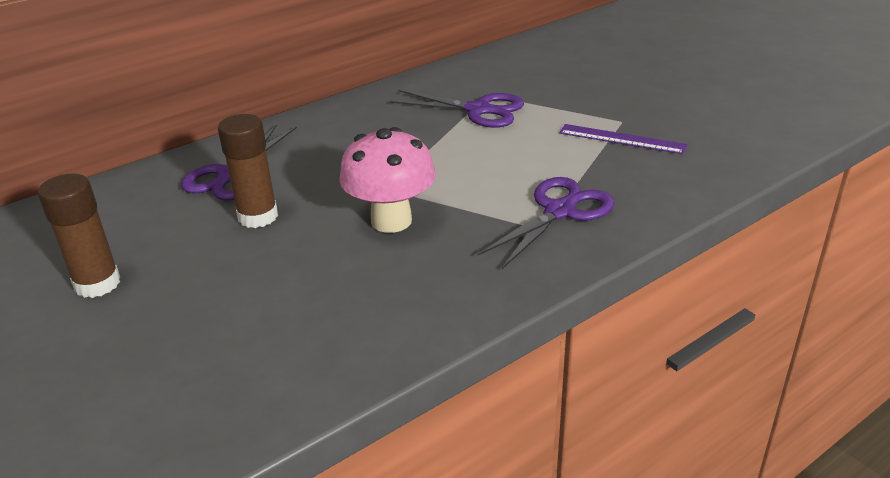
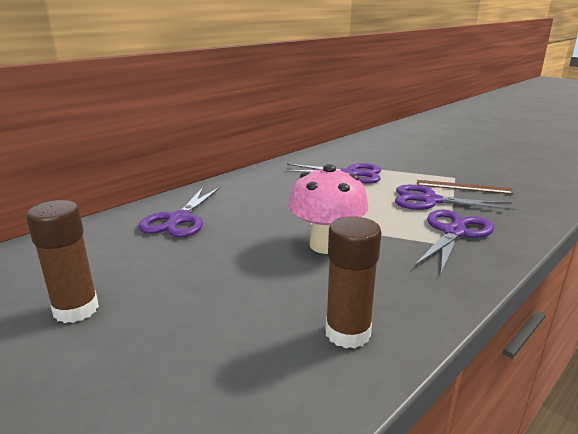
camera: 10 degrees left, 10 degrees down
(258, 216) = (212, 247): brown glue stick -> brown glue stick (347, 333)
(561, 160) = (430, 200): none -> purple scissors
(622, 139) = (463, 187): purple ruler -> brown ruler

